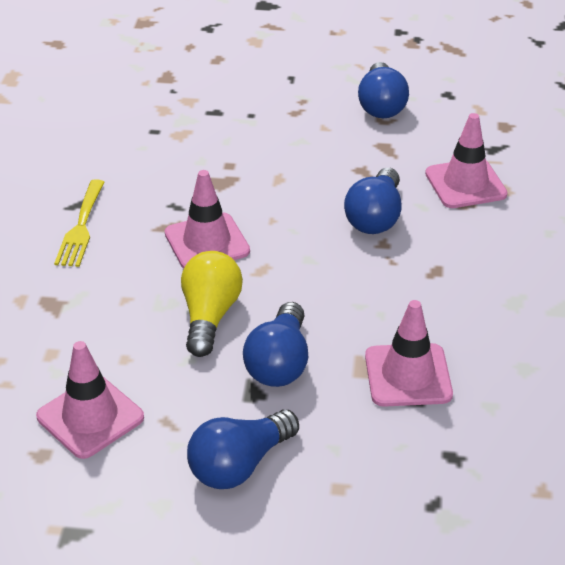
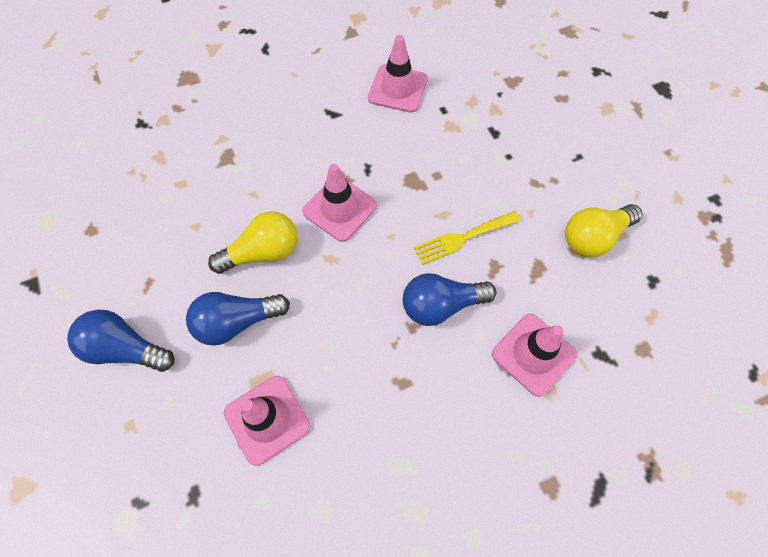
camera: 60 degrees right, 25 degrees up
(81, 227) = (310, 129): yellow fork -> yellow fork (463, 238)
(90, 417) = (133, 237): pink traffic cone -> pink traffic cone (398, 89)
(381, 105) = (594, 237): blue light bulb -> yellow light bulb

